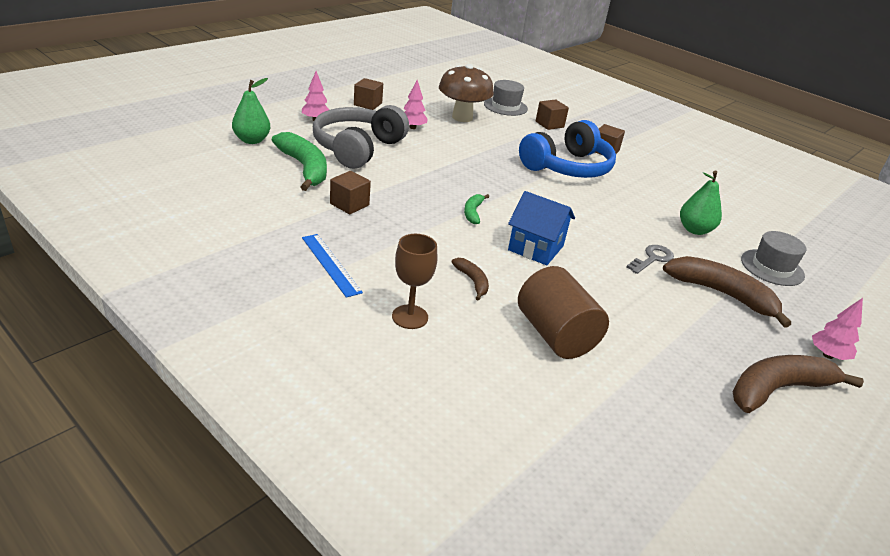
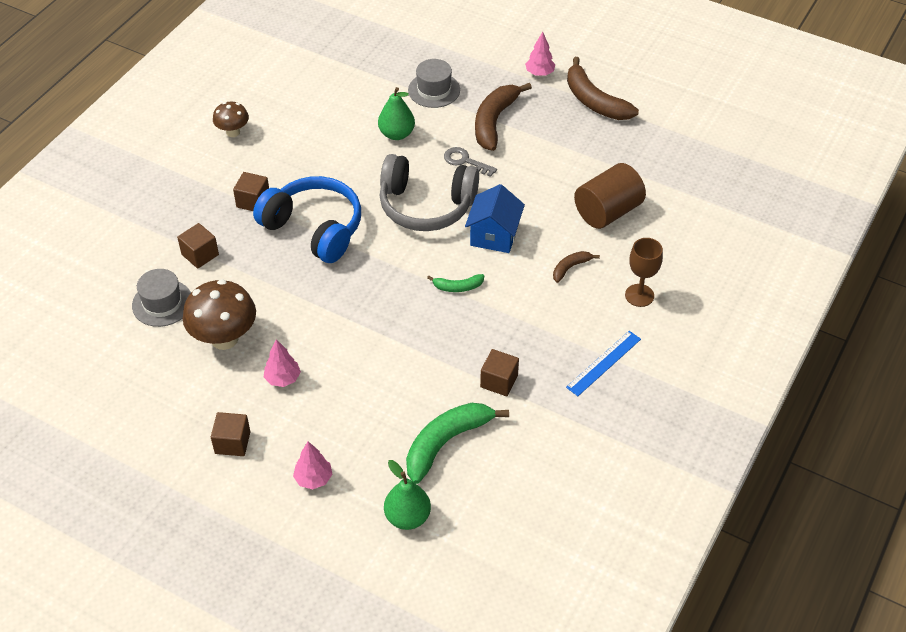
camera: 100 degrees left, 15 degrees up
(357, 148) = (370, 413): grey headphones -> grey headphones (426, 206)
(691, 158) = (233, 132): none -> brown mushroom

